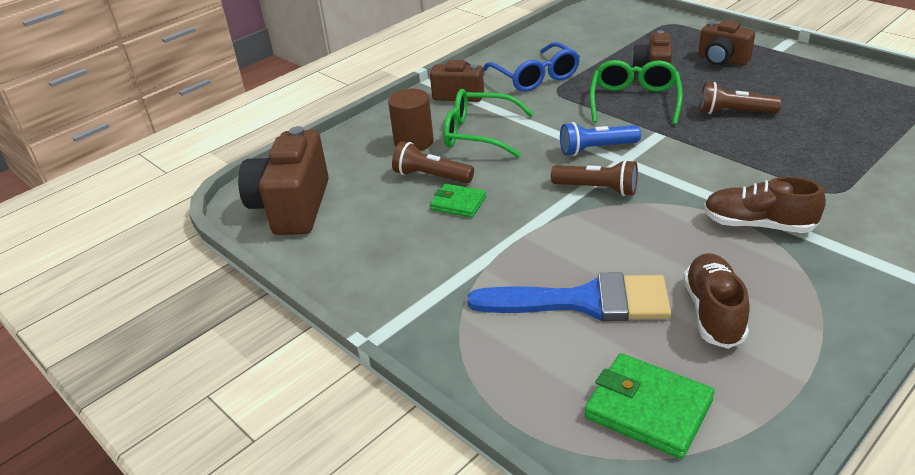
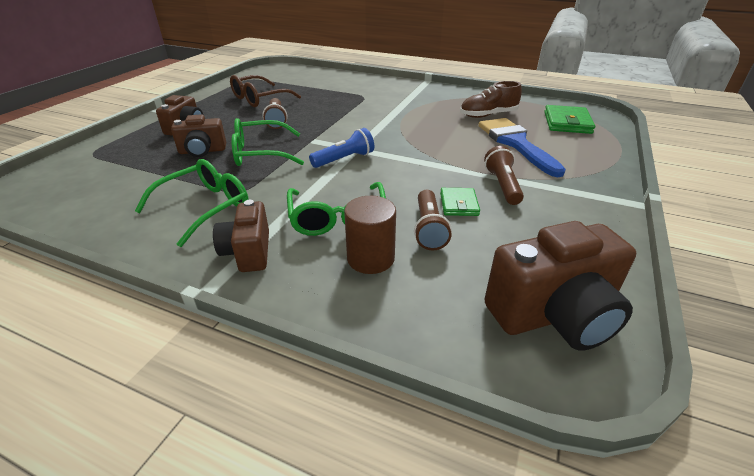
camera: 115 degrees left, 0 degrees up
(535, 77) = (205, 207): blue glasses -> green glasses
(596, 149) = (344, 159): blue flashlight -> blue flashlight turned 90 degrees counterclockwise
(597, 189) = (399, 153): brown flashlight -> brown flashlight (502, 185)
(758, 225) = (406, 110): brown shoe -> none
(827, 102) = (259, 99): none -> brown glasses

